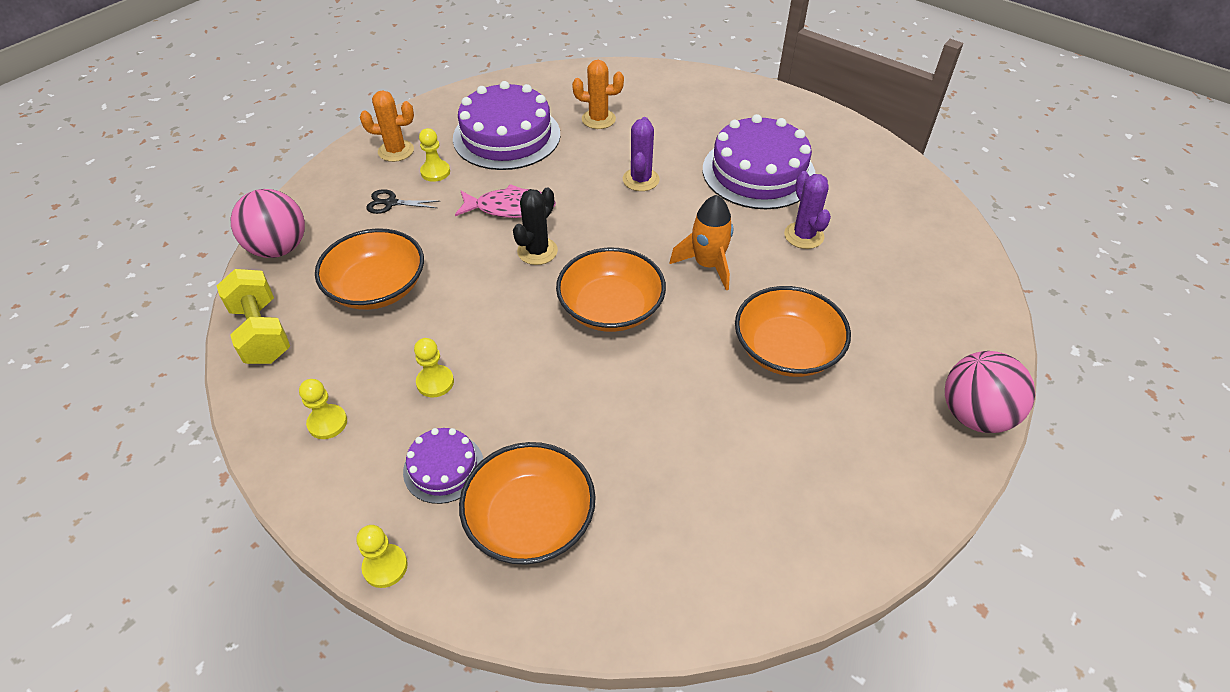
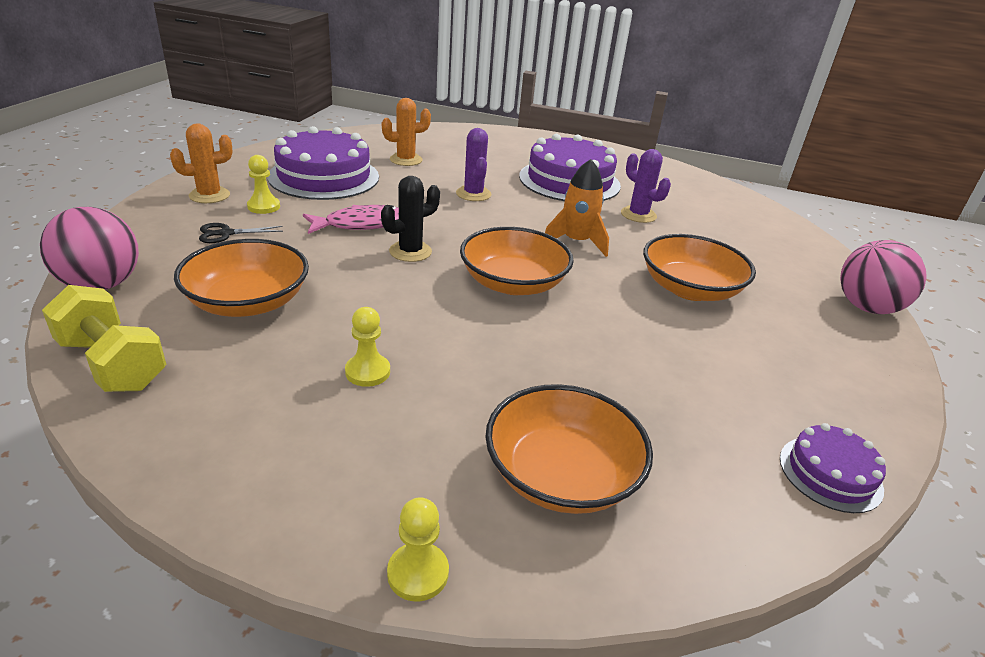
camera: 25 degrees left, 15 degrees down
(327, 423) = (251, 436): yellow pawn -> none
(443, 467) = (428, 449): purple cake -> purple cake (830, 473)
(537, 251) = (410, 251): black cactus -> black cactus turned 45 degrees clockwise

